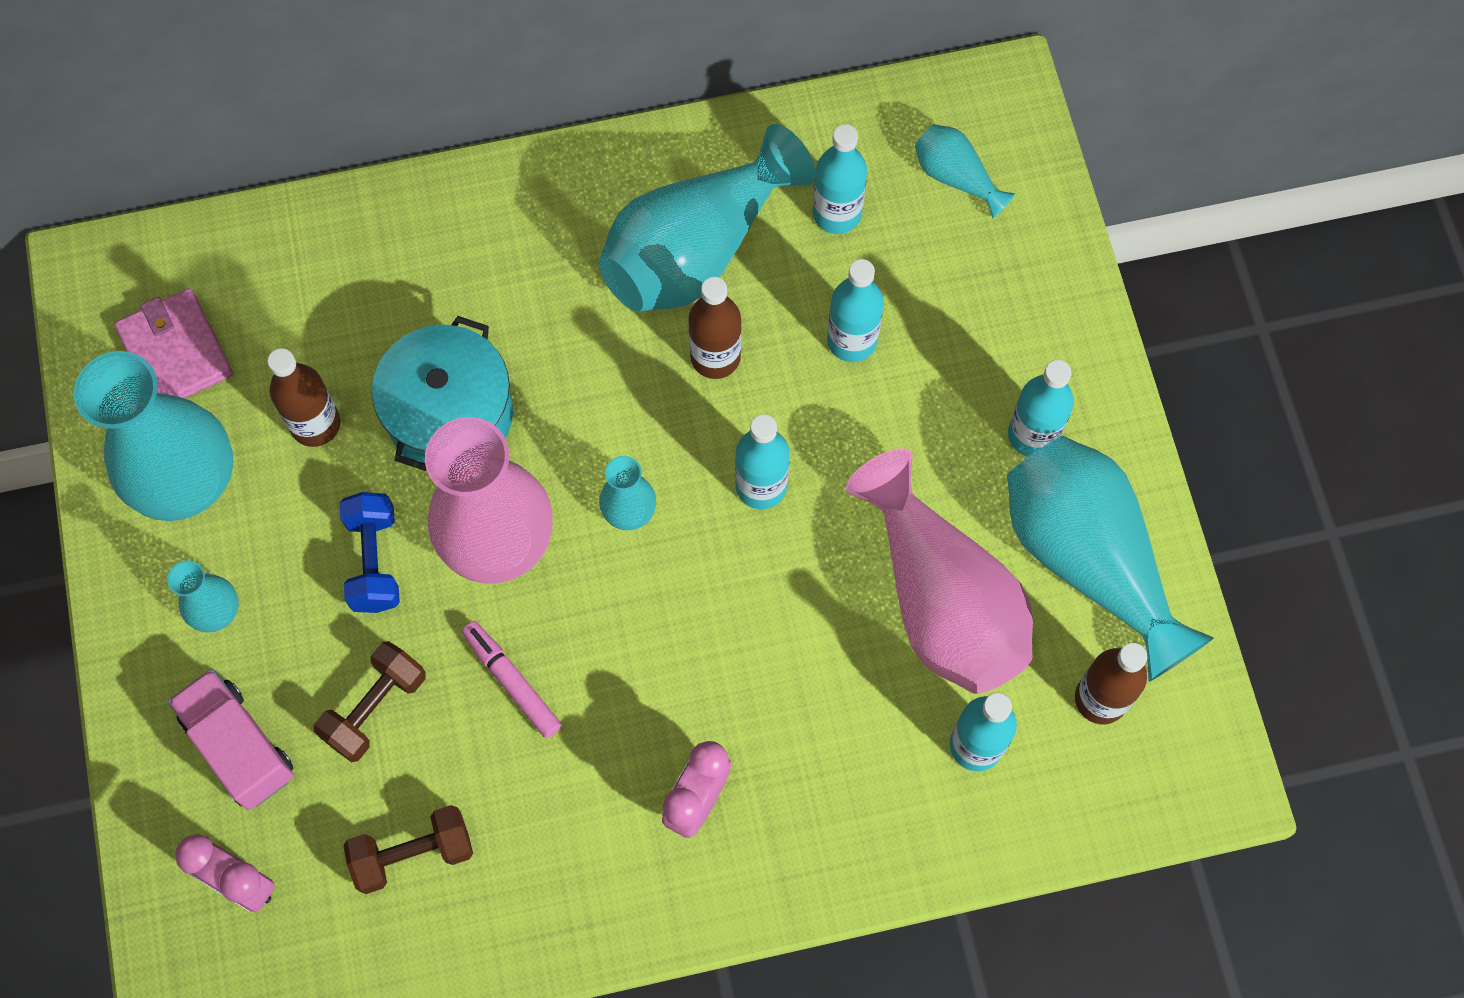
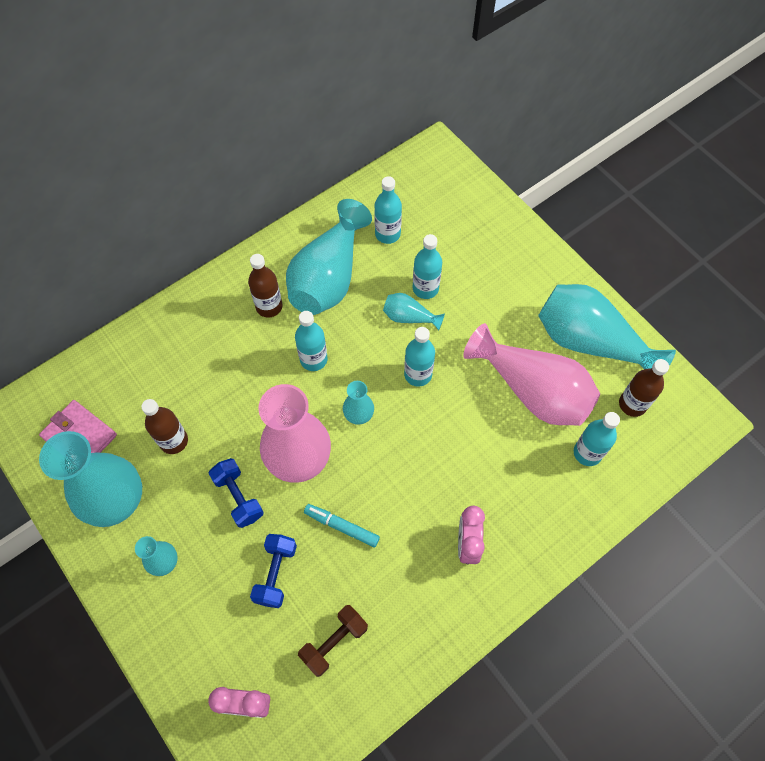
camera: 25 degrees left, 5 degrees down
(239, 747) = (211, 629): pink truck -> none
(375, 708) = (276, 573): brown dumbbell -> blue dumbbell
(450, 414) = (243, 406): turquoise pot -> none
(512, 682) = (342, 527): pink marker -> turquoise marker
(715, 357) = (363, 323): brown bottle -> brown bottle (269, 306)
(956, 177) = (435, 196): turquoise vase -> turquoise vase (409, 317)
(1032, 435) = (533, 296): turquoise bottle -> turquoise bottle (313, 359)

